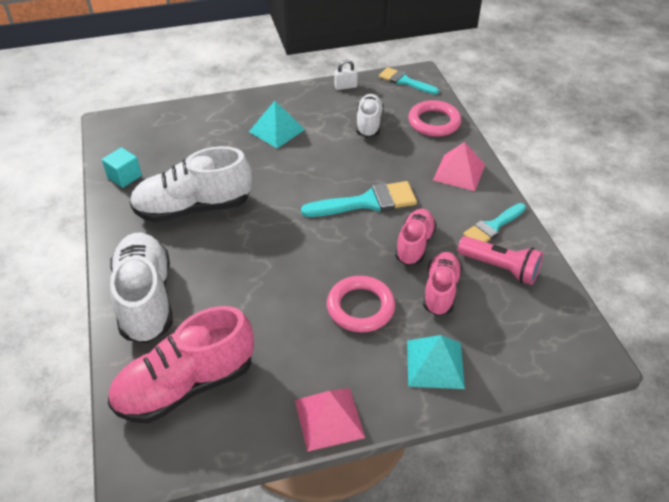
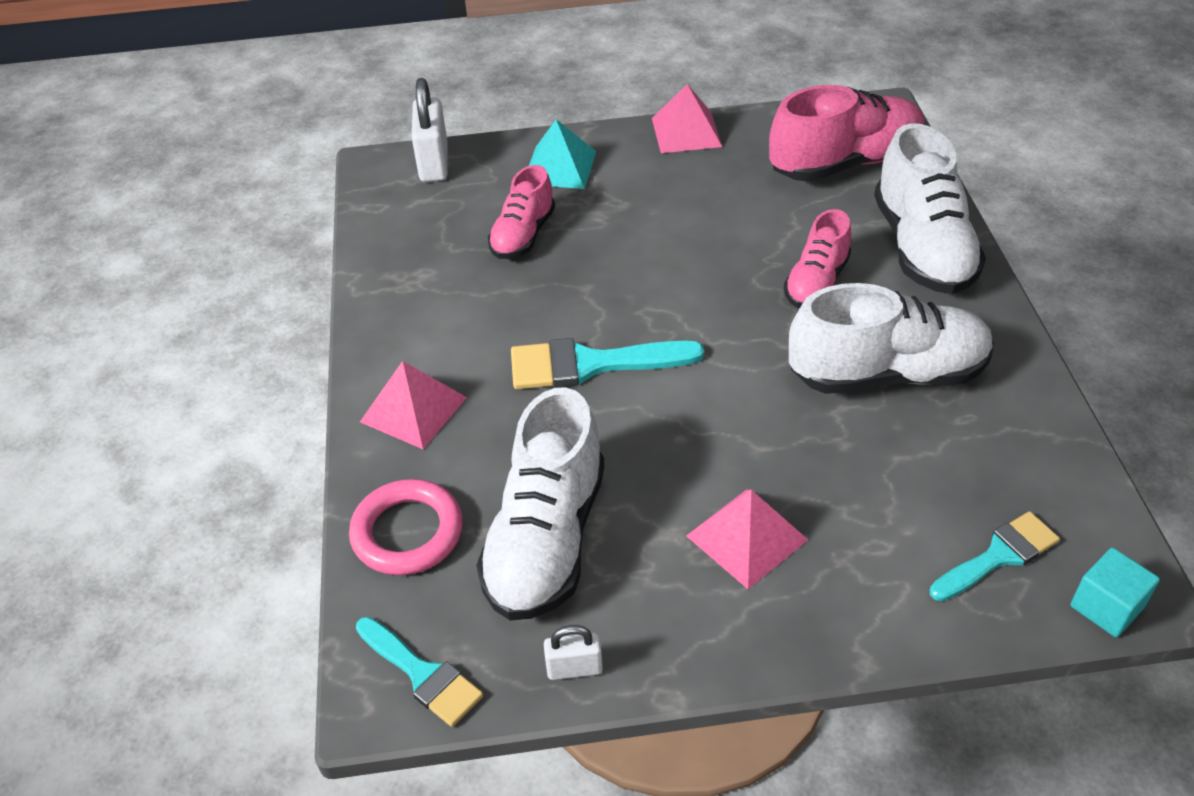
camera: 170 degrees left, 0 degrees up
(124, 177) = (1036, 445): turquoise cube -> turquoise cube (1106, 607)
(277, 130) = (746, 537): turquoise pyramid -> pink pyramid
(360, 307) = (633, 223): pink ring -> none
(369, 124) = (546, 539): white shoe -> white shoe, size x1.69
(414, 245) = (537, 294): pink shoe -> pink shoe (816, 283)
(493, 226) = (408, 312): turquoise brush -> turquoise brush (998, 556)
(500, 268) = (430, 257): pink flashlight -> none
(546, 361) = (434, 163): none -> white padlock

